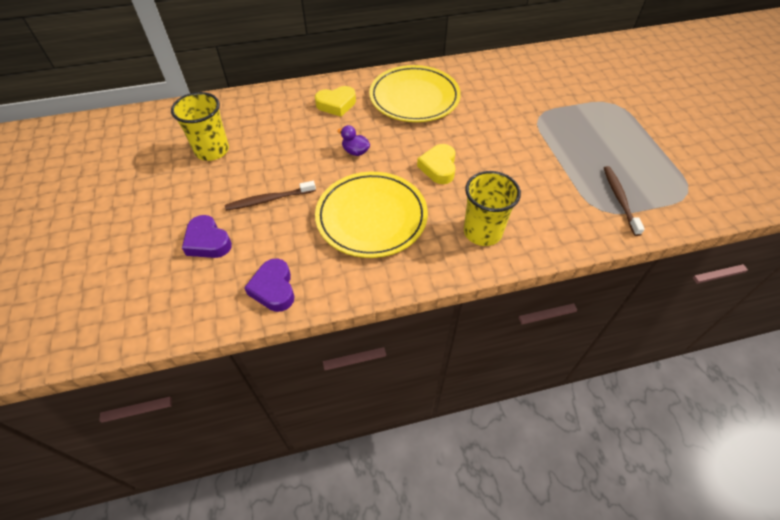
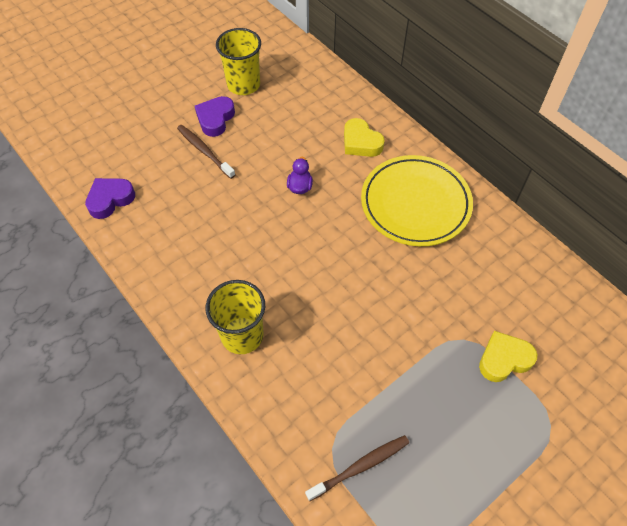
camera: 65 degrees right, 5 degrees up
(208, 242) = (140, 134): purple heart -> purple heart (215, 119)
(371, 217) = (218, 235): yellow plate -> none
(438, 167) = (315, 265): yellow heart -> yellow heart (504, 359)

